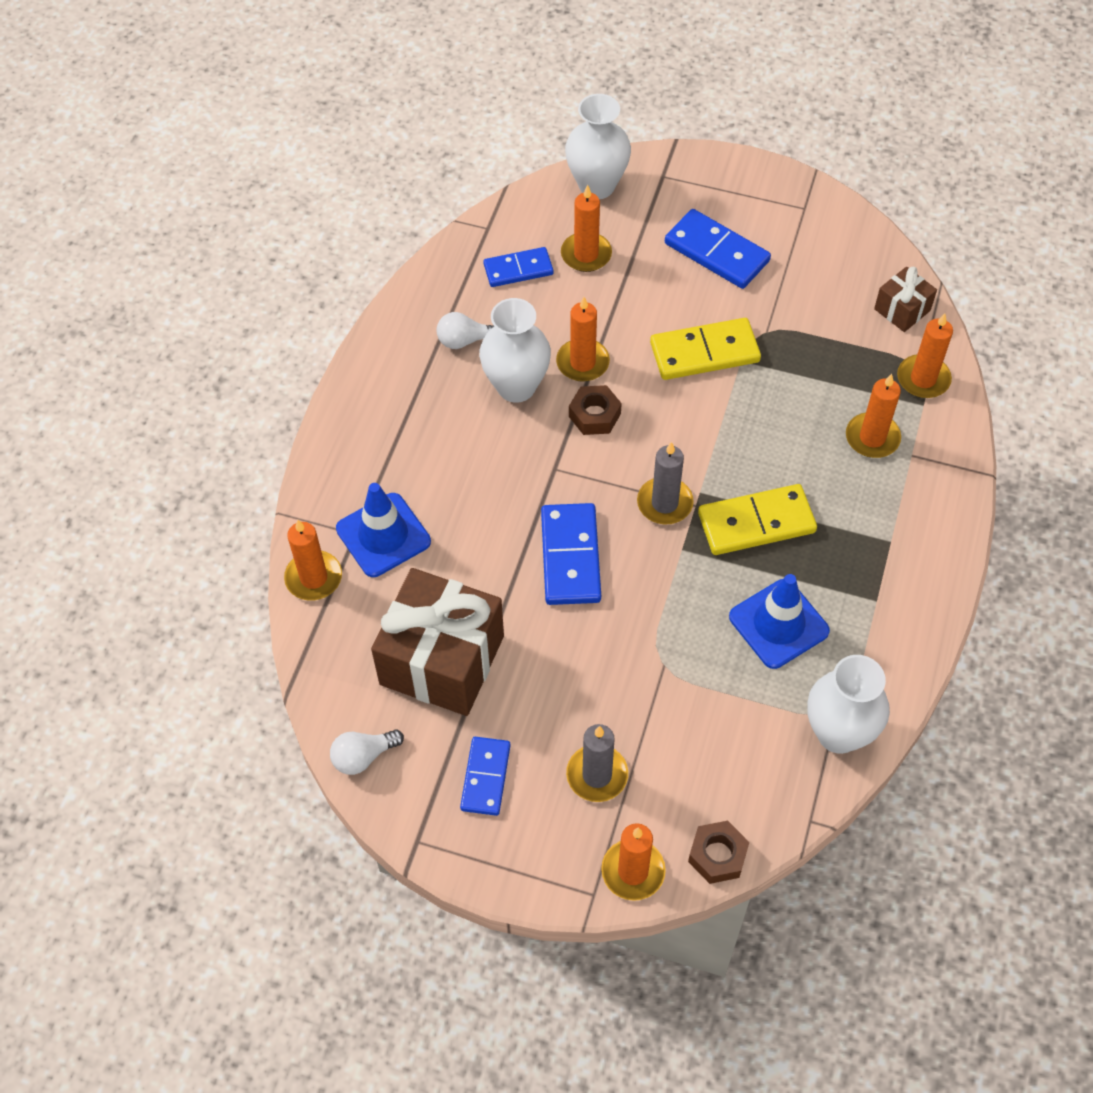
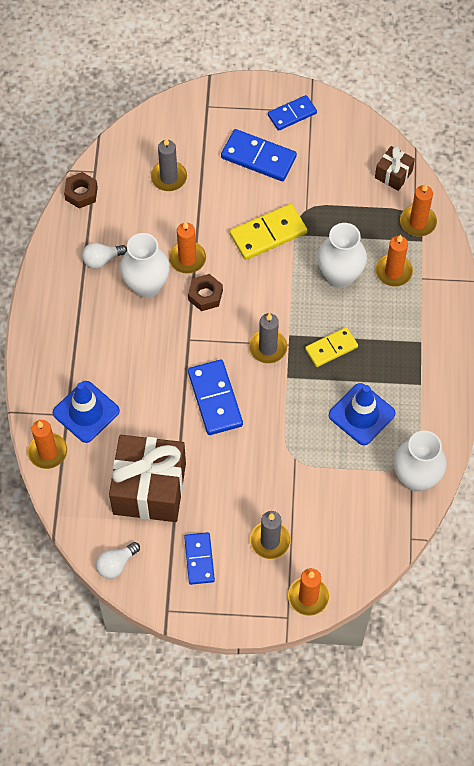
camera: 15 degrees left, 5 degrees up
(518, 269) = (124, 198): blue domino -> blue domino (292, 114)
(586, 254) = (169, 177): orange candle -> grey candle
(597, 186) = (163, 123): white vase -> white vase (340, 276)
(717, 855) = (358, 574): brown nut -> brown nut (81, 193)
(756, 523) = (331, 348): yellow domino -> yellow domino, size x0.66

